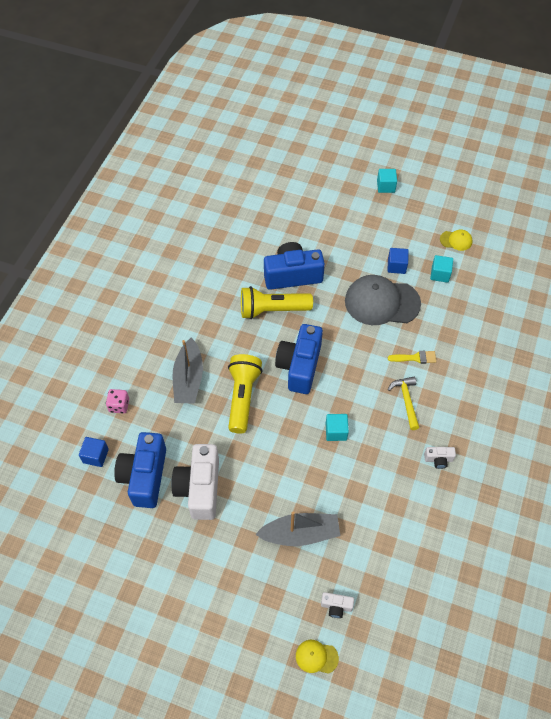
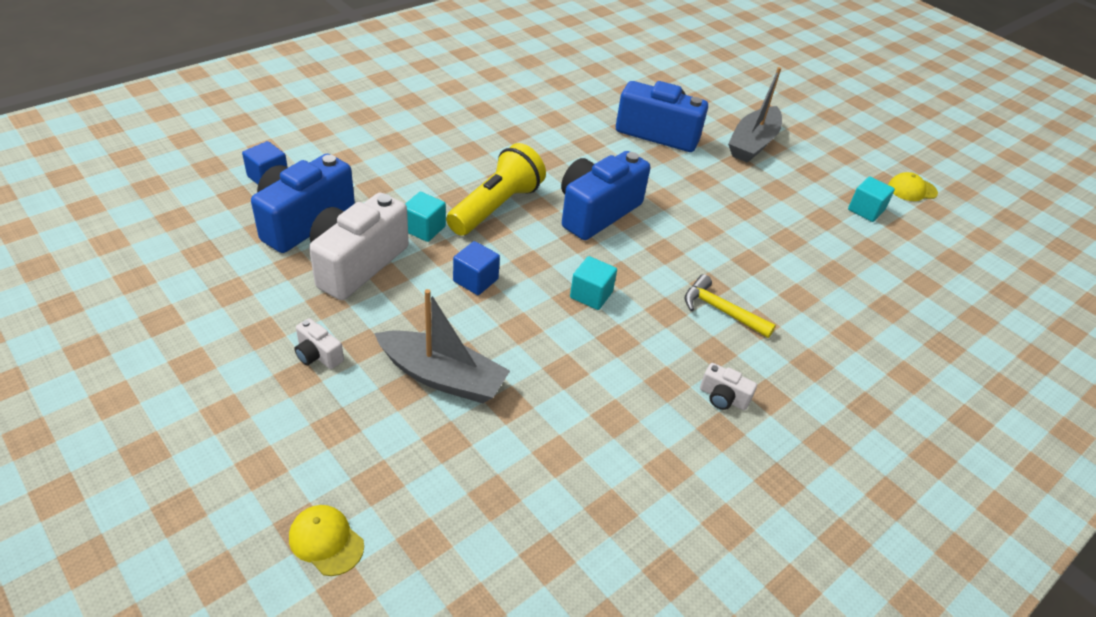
camera: 25 degrees right, 15 degrees down
(119, 405) = (342, 149): pink dice -> none
(188, 379) = (446, 163): grey boat -> grey boat (753, 143)
(272, 310) = (606, 150): yellow flashlight -> none
(336, 606) = (415, 492): white camera -> white camera (318, 355)
(382, 302) = (760, 202): grey cap -> none
(385, 186) = (843, 109): turquoise cube -> turquoise cube (424, 229)
(396, 266) = (807, 179): blue cube -> blue cube (475, 280)
(406, 401) = (721, 310): yellow hammer -> yellow hammer turned 75 degrees counterclockwise
(415, 358) = (768, 273): yellow brush -> none
(456, 240) = (912, 190): yellow cap -> yellow cap turned 135 degrees clockwise

